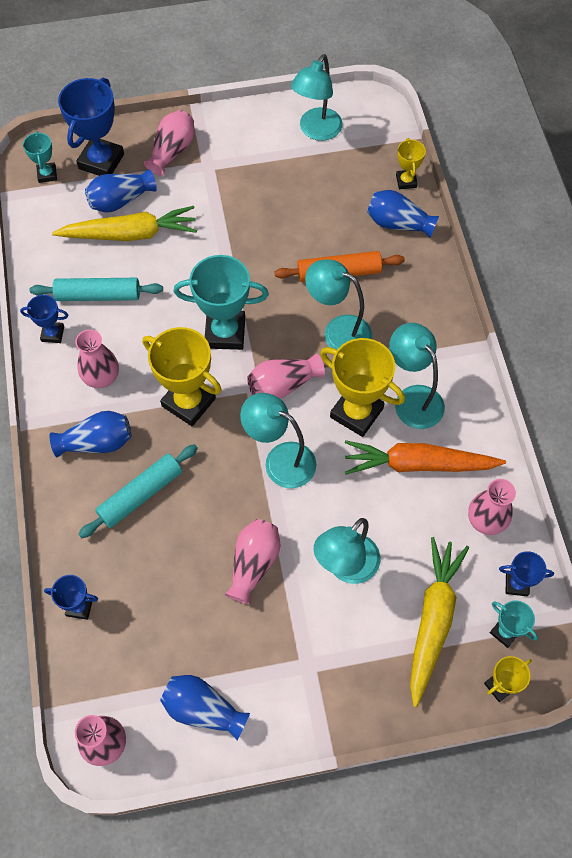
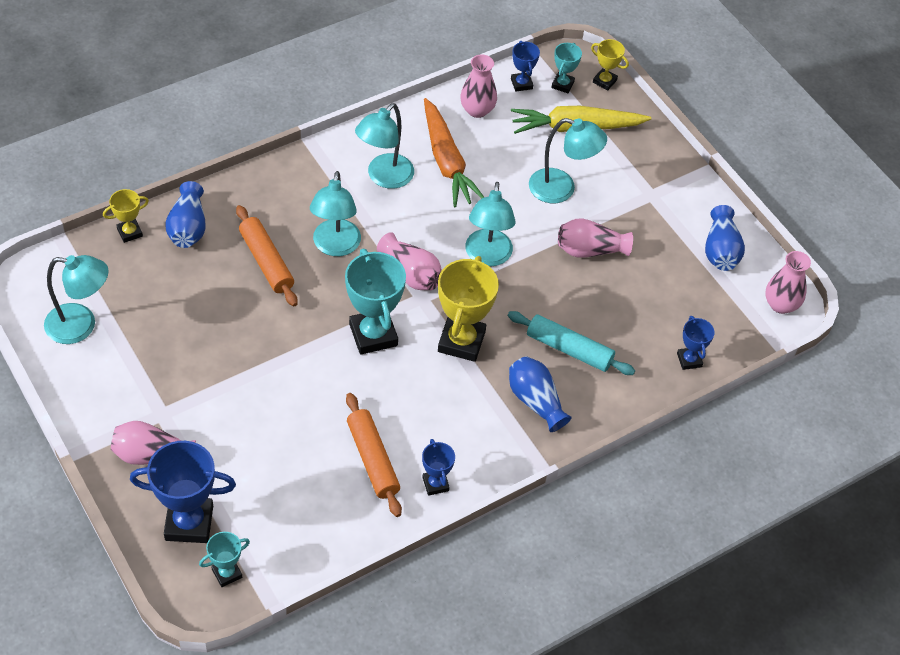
camera: 115 degrees left, 10 degrees down
(98, 295) = (373, 459): turquoise rolling pin -> orange rolling pin
(101, 377) = (466, 422): pink vase -> none
(120, 200) = (240, 483): blue vase -> none
(130, 234) = (283, 457): yellow carrot -> none
(356, 412) = (416, 213): yellow trophy -> none

